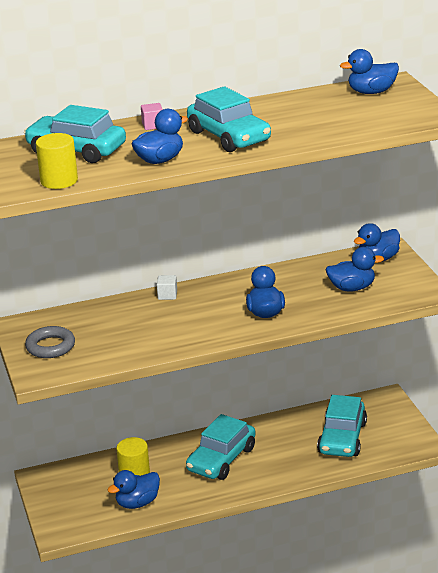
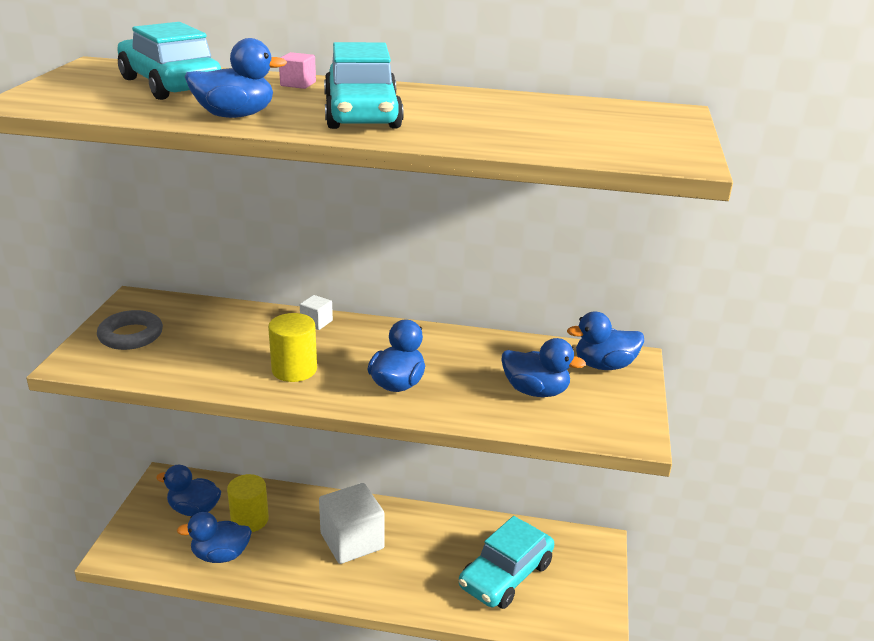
camera: 25 degrees right, 0 degrees up
(59, 181) = (86, 106): yellow cylinder -> yellow cylinder (294, 370)
(221, 459) = (352, 541): turquoise car -> white cube
(371, 92) = (625, 115): blue duck -> blue duck (194, 509)

